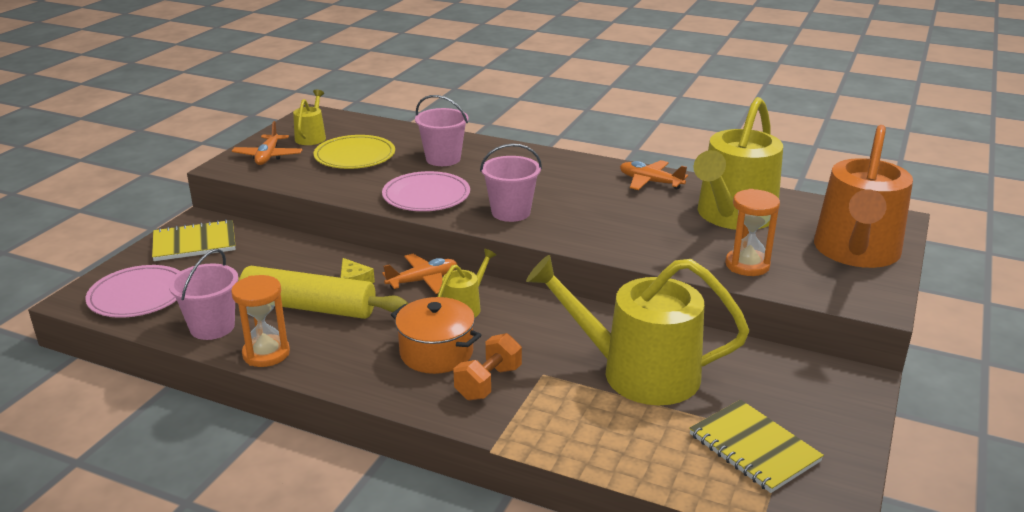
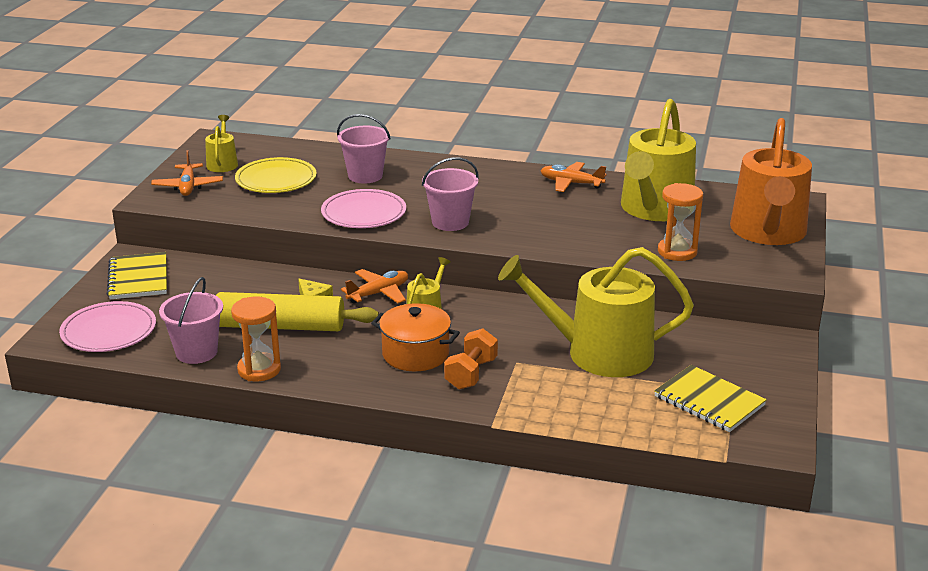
camera: 10 degrees left, 0 degrees up
(194, 243) = (138, 278): yellow notebook -> yellow notebook turned 75 degrees counterclockwise

